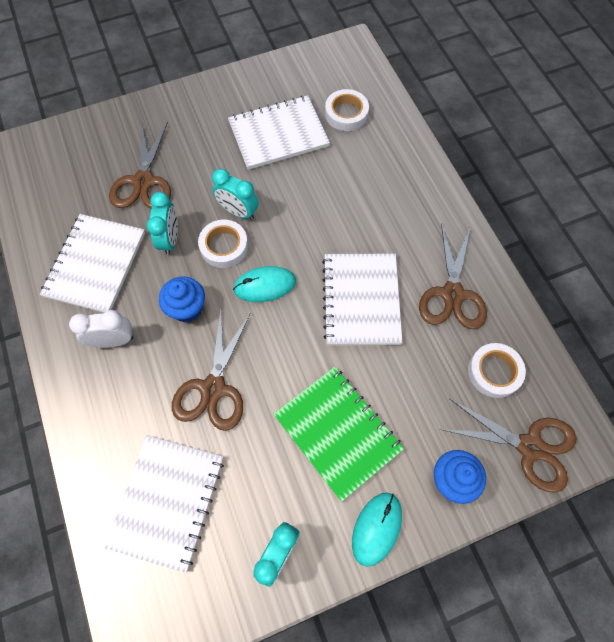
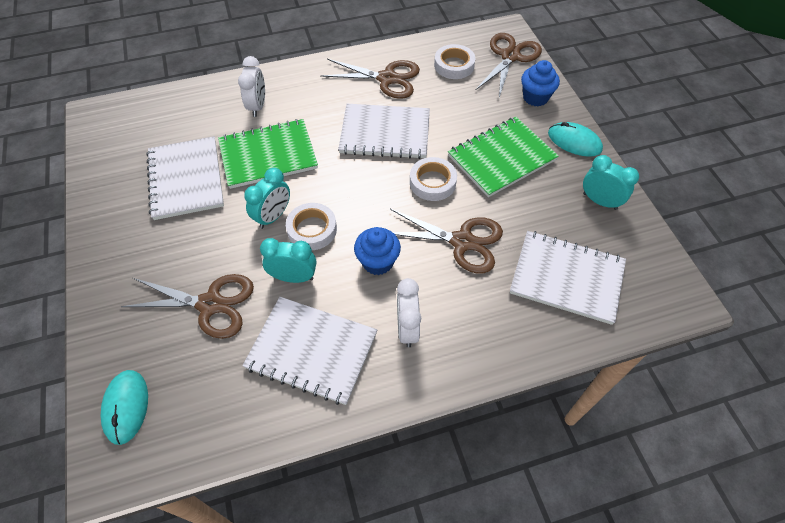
camera: 85 degrees left, 10 degrees down
(265, 285) = (361, 199): turquoise mouse -> turquoise mouse (126, 407)
(315, 194) = (268, 155): none -> green notebook
(346, 114) = (180, 125): white tape -> white tape (432, 182)
(383, 172) = (257, 106): none -> white clock

